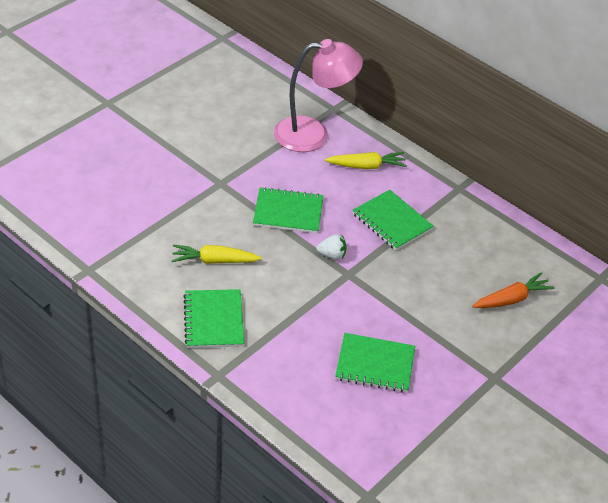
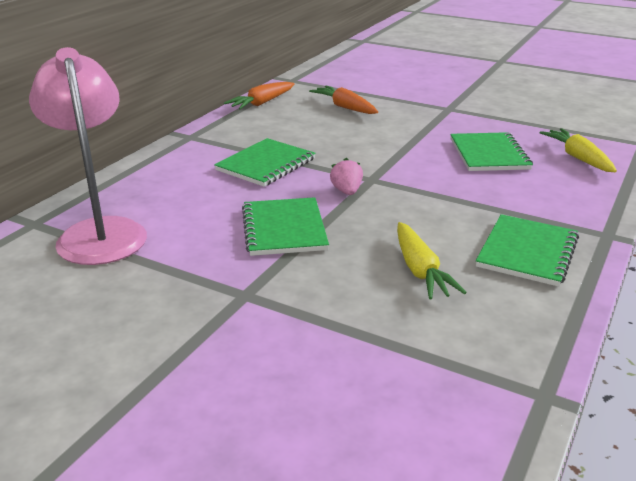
camera: 100 degrees left, 15 degrees down
(213, 320) = (527, 252): green notebook -> green notebook turned 45 degrees counterclockwise
(332, 255) = (347, 191): white strawberry -> pink strawberry
(366, 166) = (165, 188): yellow carrot -> yellow carrot (578, 158)
(533, 243) = (261, 103): none -> orange carrot

